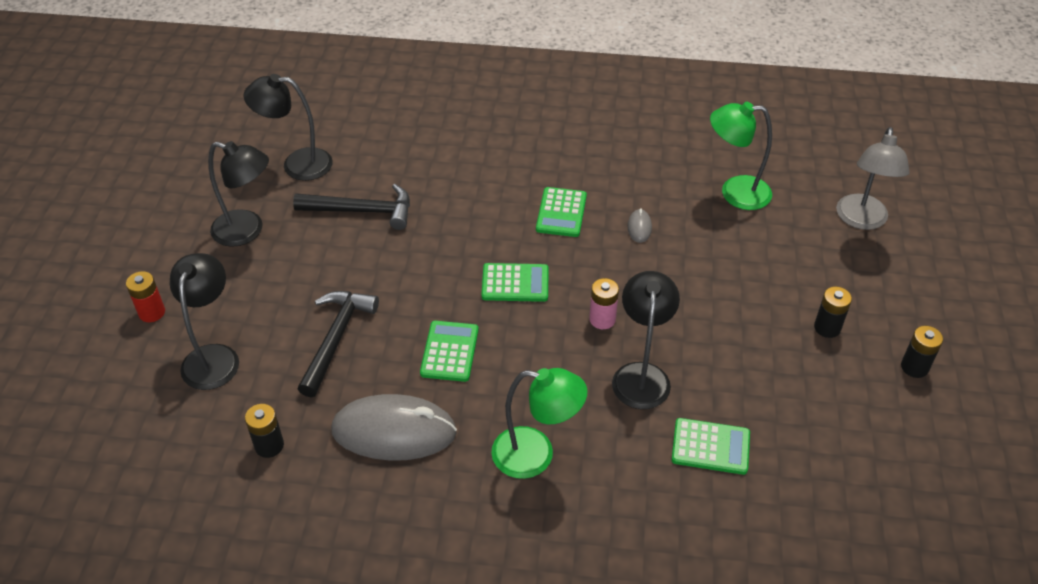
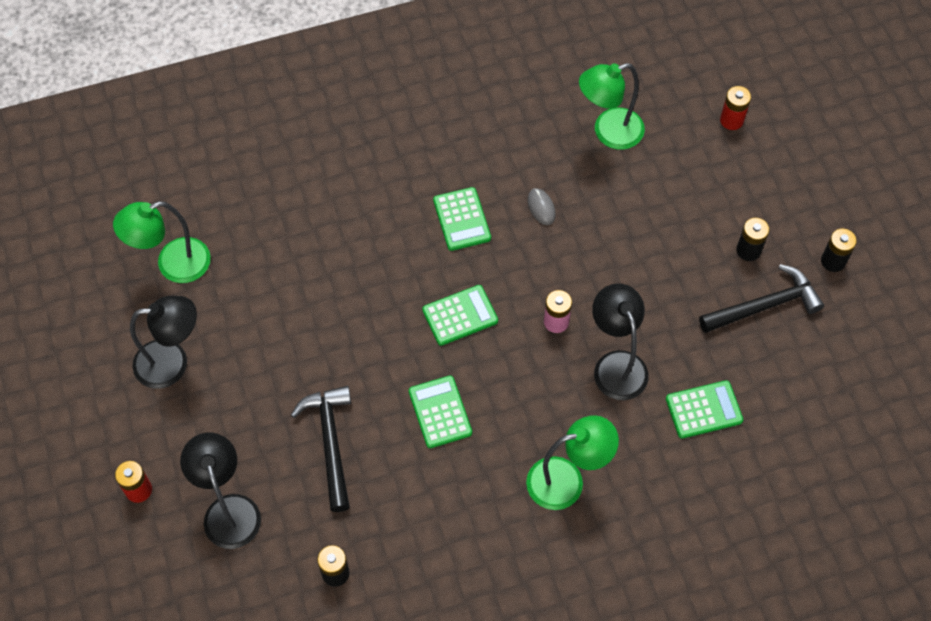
camera: 25 degrees left, 15 degrees up
(297, 164) = (172, 264): black lamp -> green lamp
(362, 211) = (271, 294): black hammer -> black hammer (764, 305)
(394, 432) = (436, 512): grey mouse -> none
(861, 220) = (731, 120): grey lamp -> red battery

